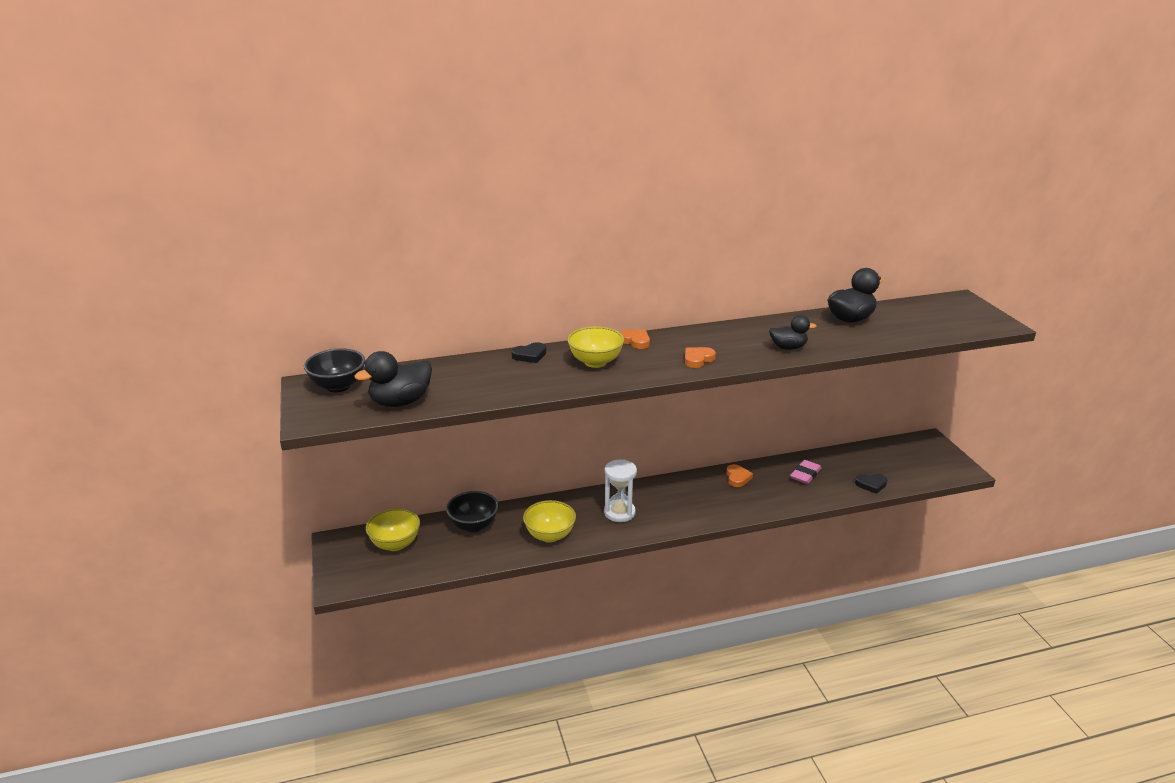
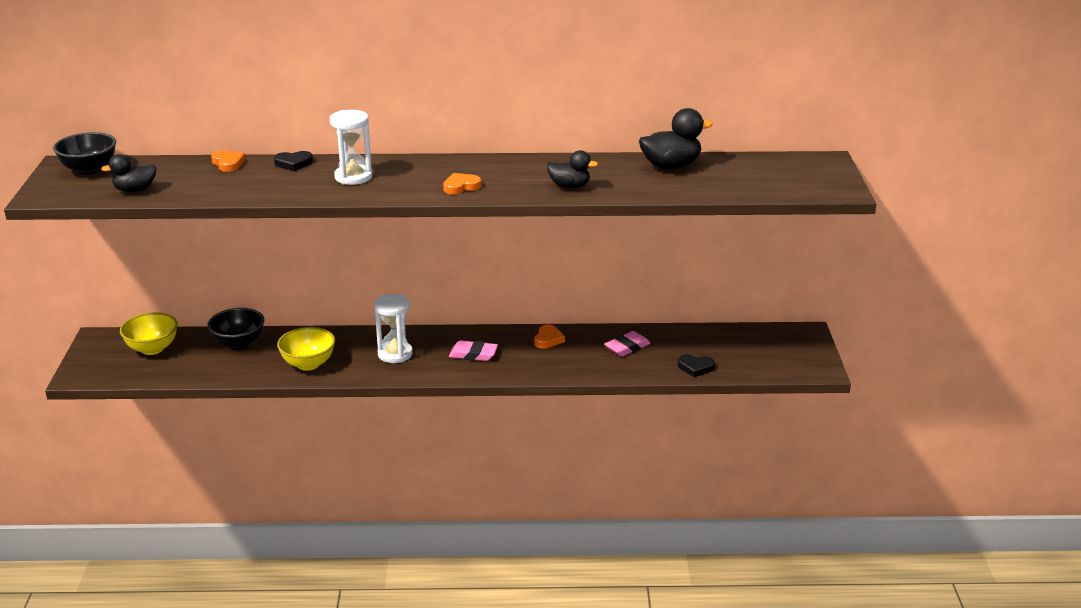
camera: 15 degrees right, 0 degrees up
(400, 402) = (135, 190): black duck -> black duck, size x0.65
(595, 362) = (353, 177): yellow bowl -> white hourglass
(635, 341) = (413, 162): orange heart -> orange heart (228, 163)
(686, 502) = (473, 354): none -> pink eraser

